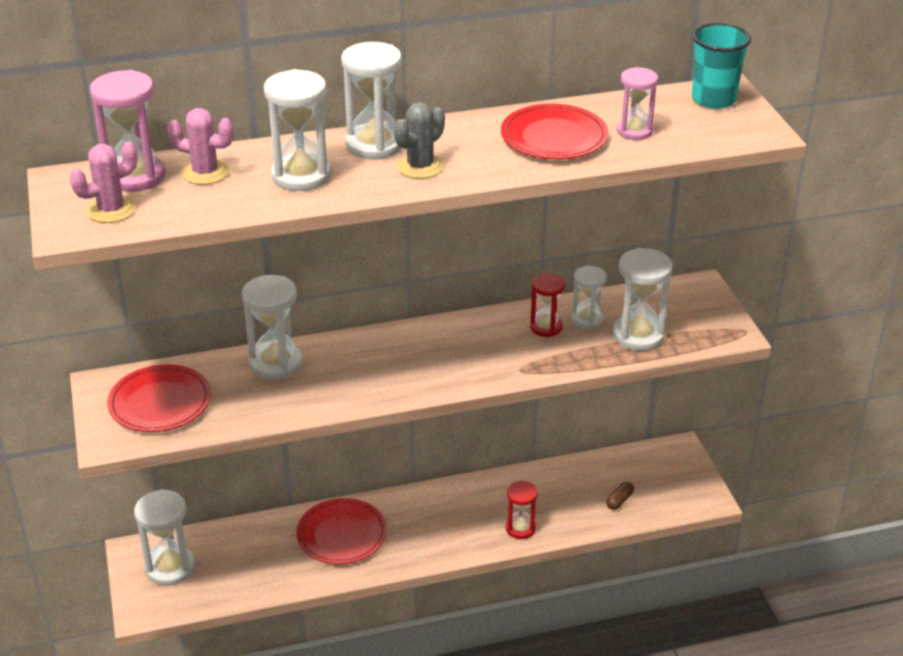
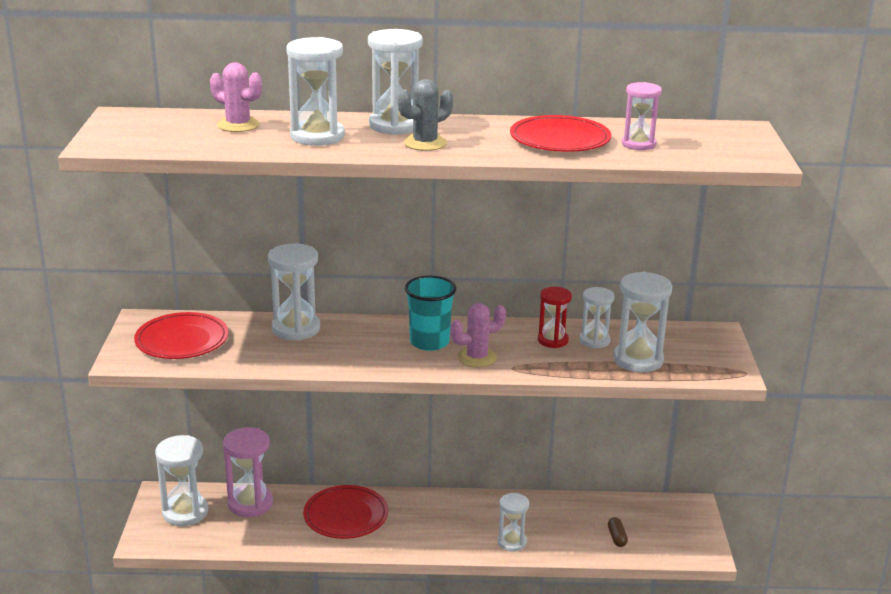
camera: 15 degrees right, 10 degrees down
(111, 210) = (143, 137): pink cactus -> pink cactus (477, 357)
(135, 176) = (179, 120): pink hourglass -> pink hourglass (250, 503)
(520, 528) = (512, 542): red hourglass -> white hourglass
(619, 500) = (617, 537): brown capsule -> brown capsule turned 60 degrees counterclockwise
(713, 99) = (728, 133): turquoise cup -> turquoise cup (429, 342)

